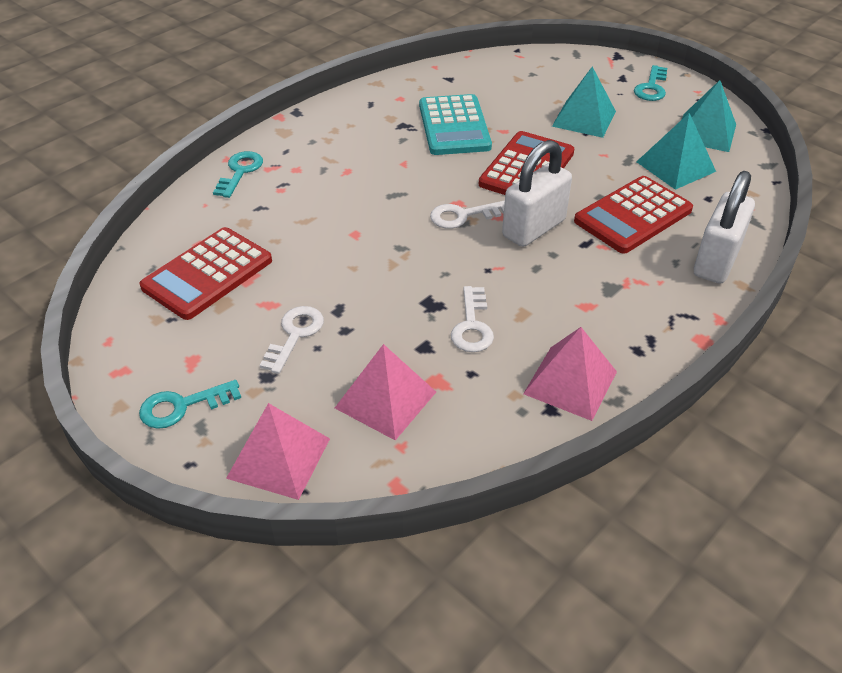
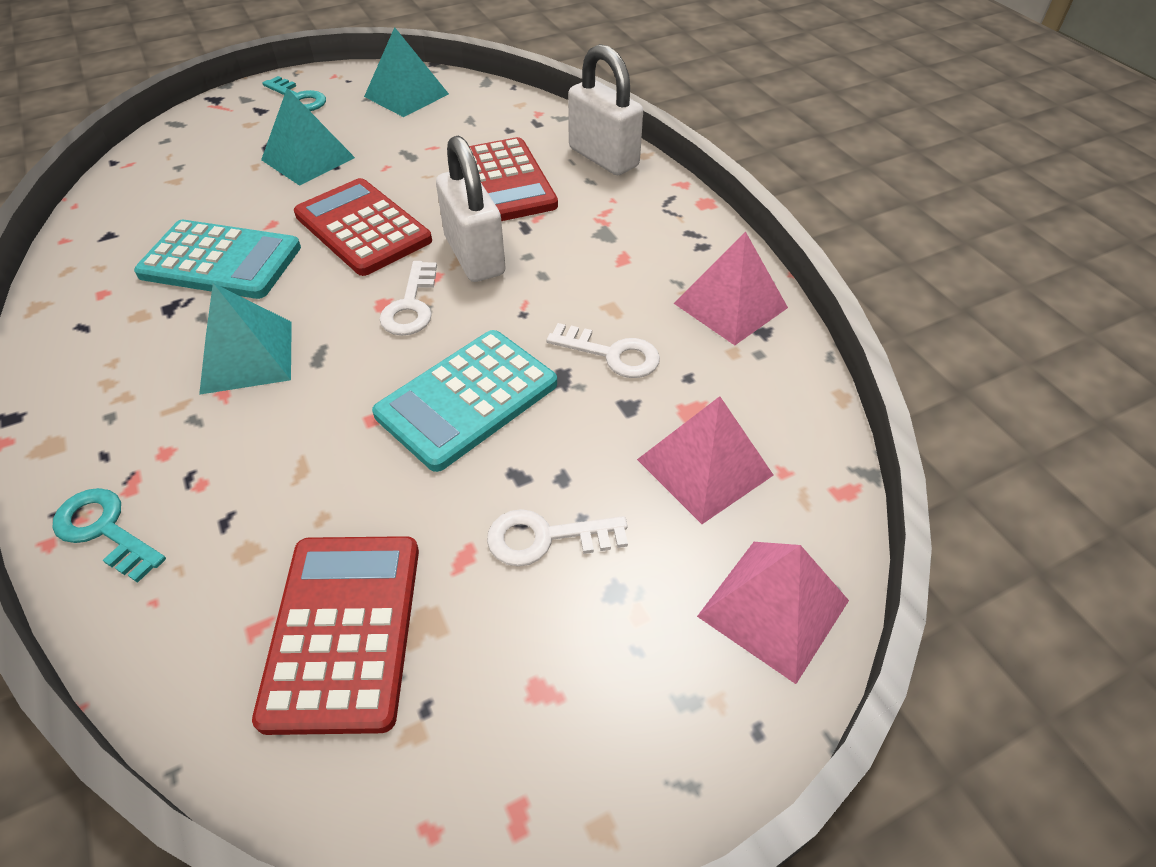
camera: 70 degrees left, 5 degrees up
(182, 406) = (637, 722): turquoise key -> none
(207, 274) = (344, 630): red calculator -> red calculator turned 150 degrees counterclockwise
(295, 335) = (546, 538): white key -> white key turned 45 degrees counterclockwise
(391, 267) = (467, 399): none -> turquoise calculator
(675, 166) = (445, 130): turquoise pyramid -> turquoise pyramid (247, 356)

